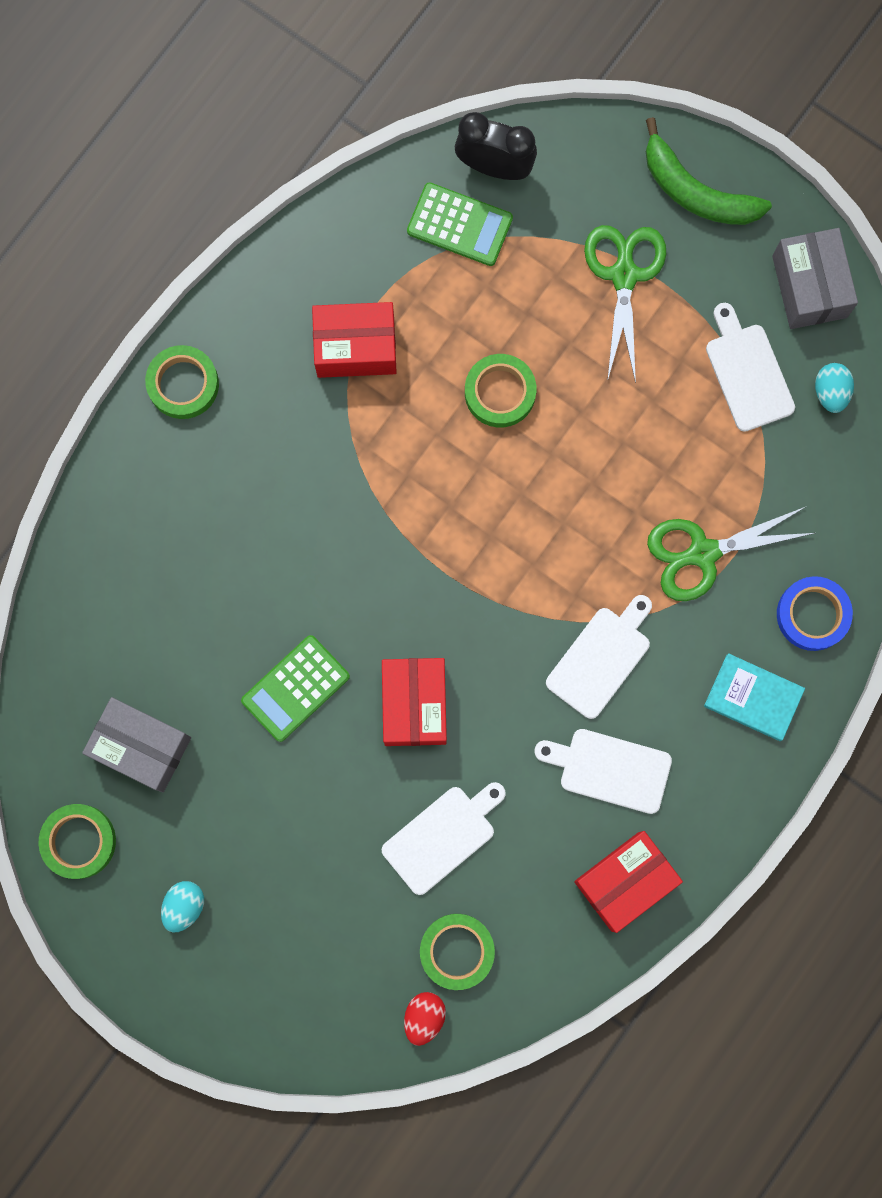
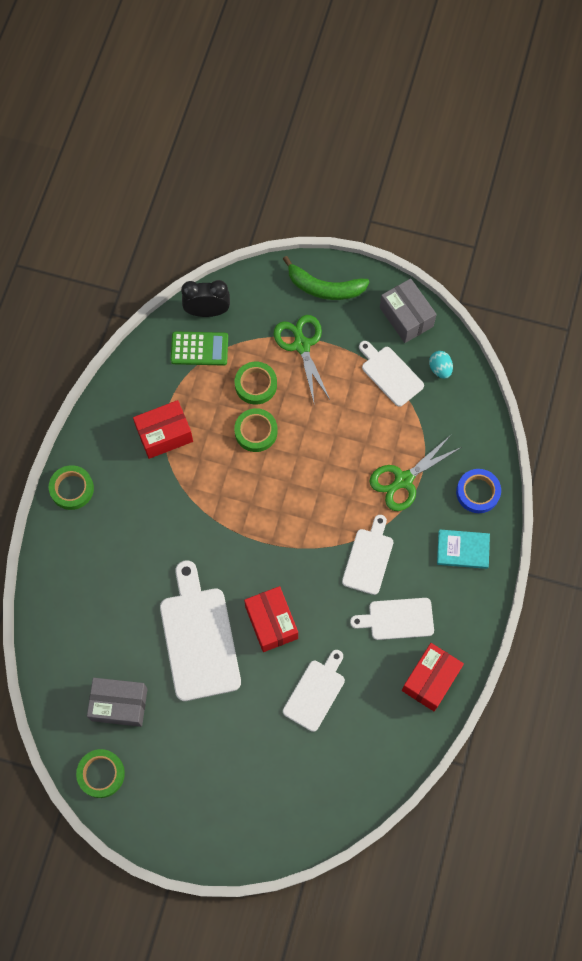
camera: 20 degrees left, 10 degrees down
(184, 906) = (178, 789): turquoise egg -> none
(295, 688) = (198, 638): green calculator -> white cutting board
(424, 1016) = (344, 802): red egg -> none
(457, 951) = (348, 756): green tape -> green tape (256, 384)

